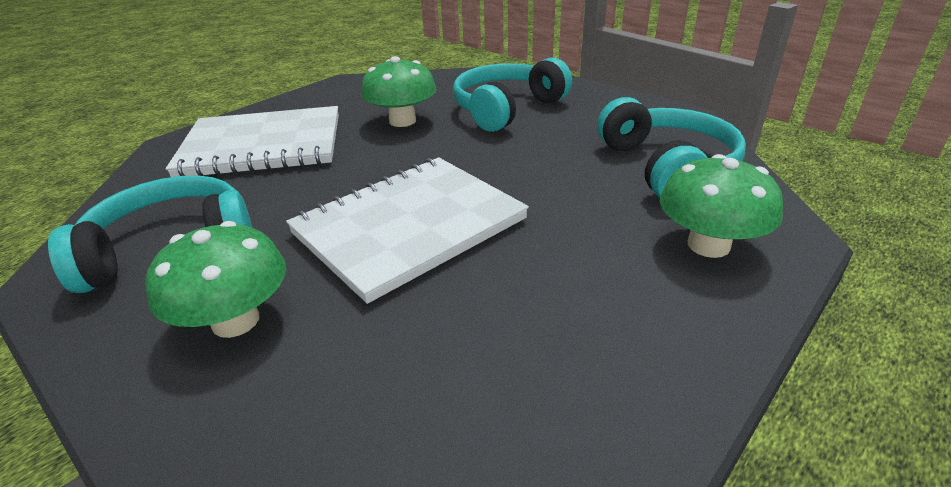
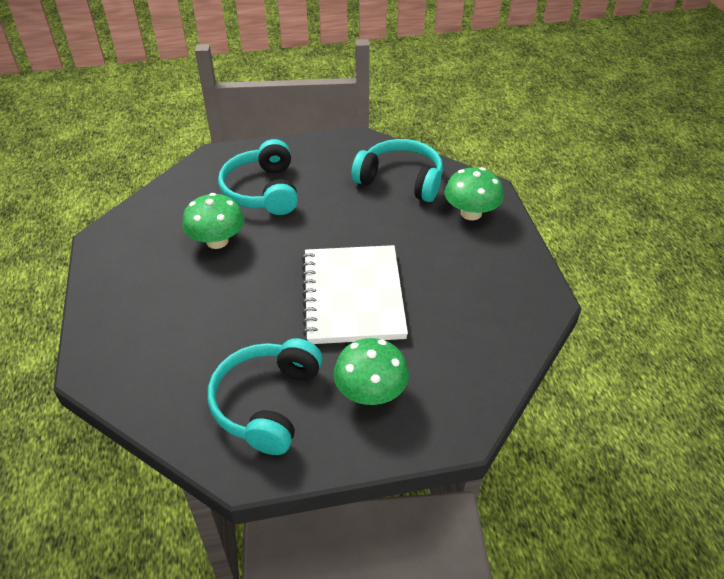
camera: 55 degrees left, 10 degrees up
(263, 146) = (164, 321): white notebook -> none

